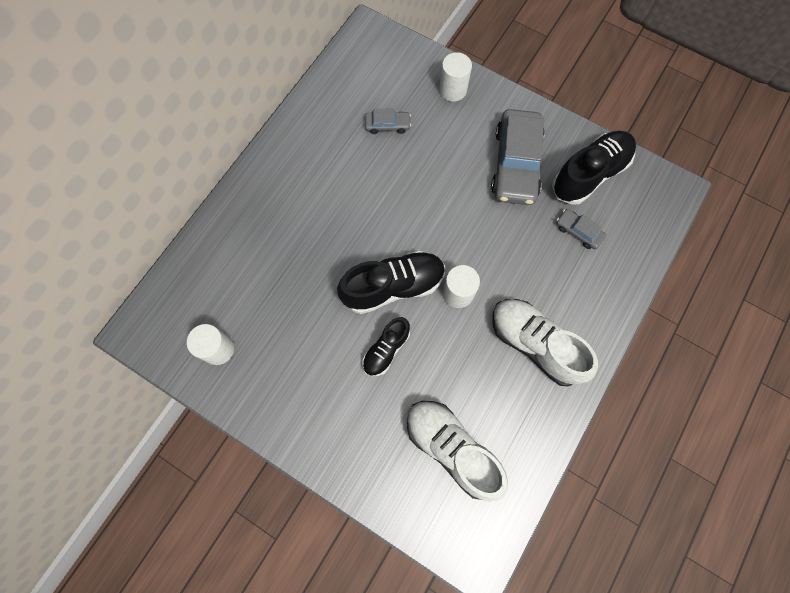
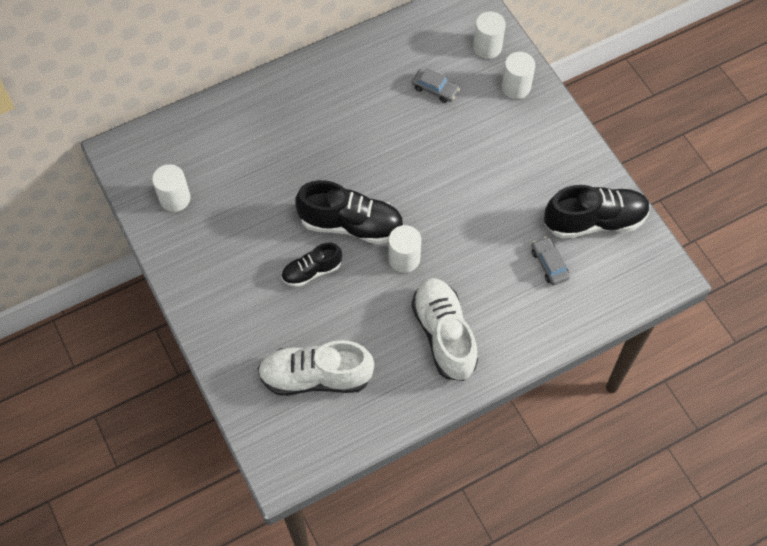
camera: 30 degrees right, 10 degrees down
(407, 66) = (487, 47): none -> white cylinder
(452, 448) = (316, 377): white shoe -> white shoe turned 75 degrees counterclockwise
(515, 164) = (530, 178): grey car -> none

